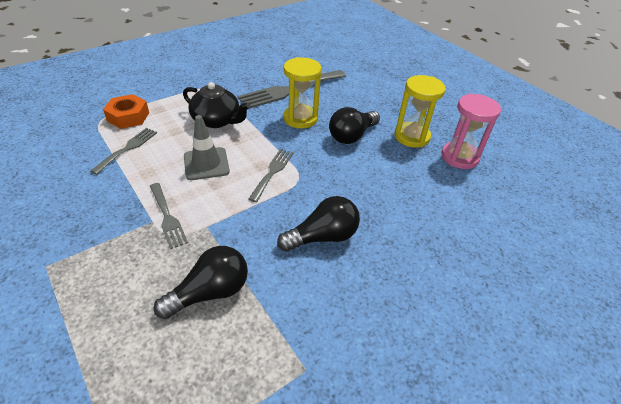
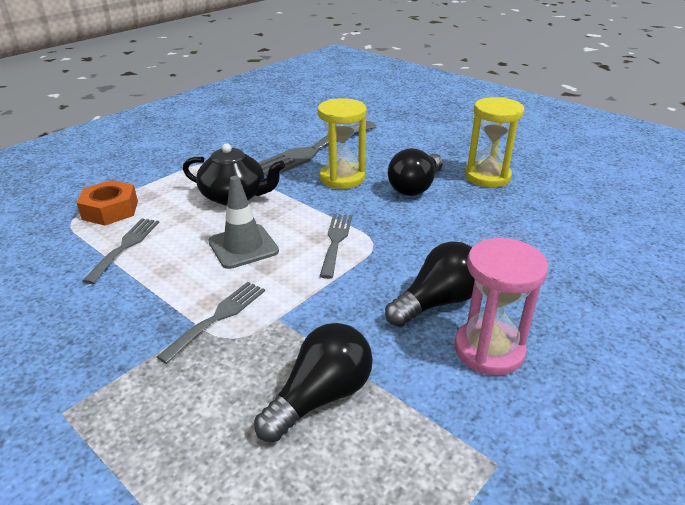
camera: 10 degrees left, 10 degrees down
(167, 217) = (218, 317): grey fork -> grey fork turned 105 degrees counterclockwise
(459, 157) = (554, 189): pink hourglass -> pink hourglass (489, 350)

